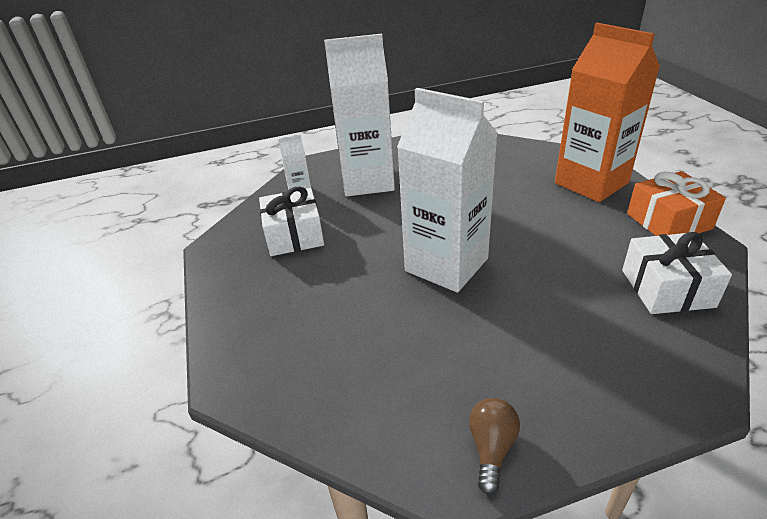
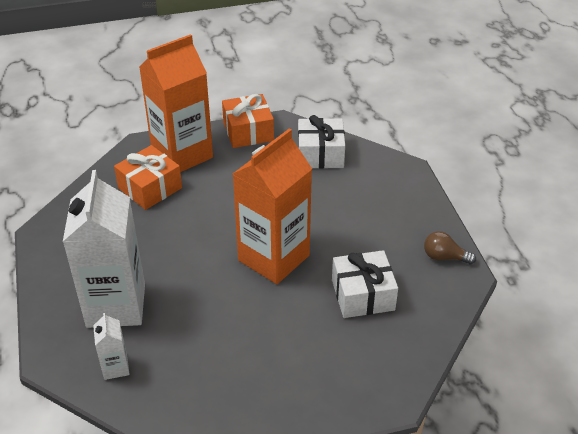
camera: 90 degrees left, 5 degrees up
(294, 235) = (201, 367): white gift -> white gift (362, 295)
(446, 265) = (273, 258): white carton -> orange carton
(526, 173) = (150, 188): none -> orange gift

